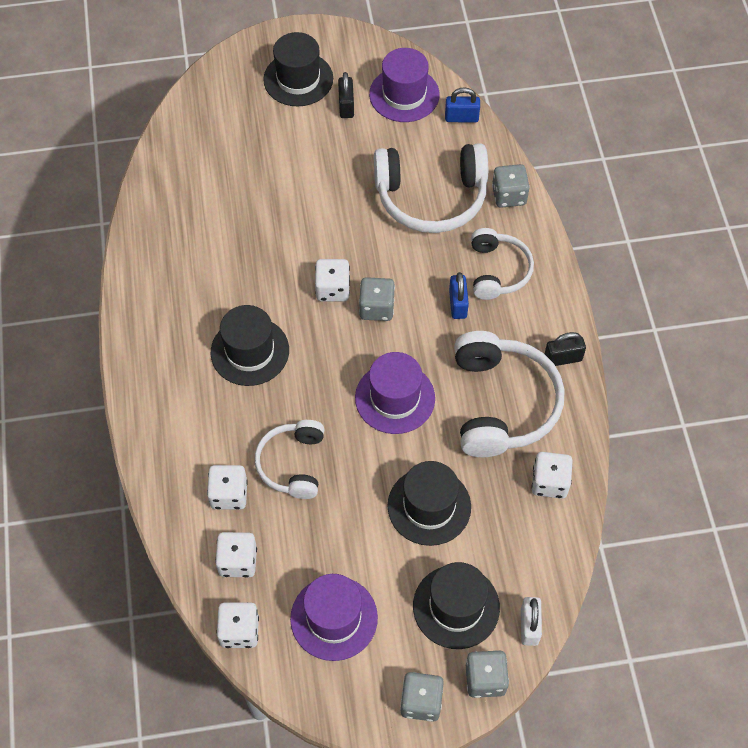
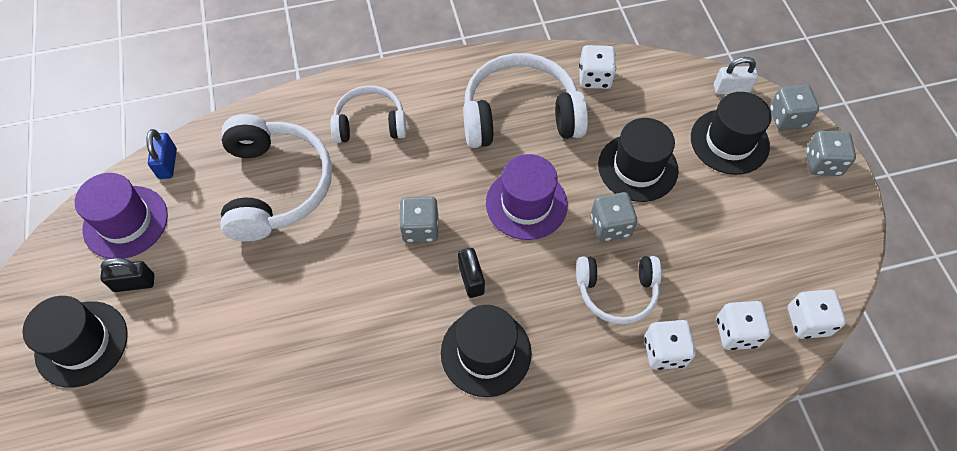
camera: 95 degrees left, 0 degrees up
(333, 289) = (398, 273): white dice -> none
(334, 618) = (769, 238): purple hat -> none
(457, 304) = (411, 155): blue padlock -> none
(509, 195) = (276, 117): grey dice -> grey dice (610, 226)
(563, 358) = (466, 70): black padlock -> black padlock (471, 279)

